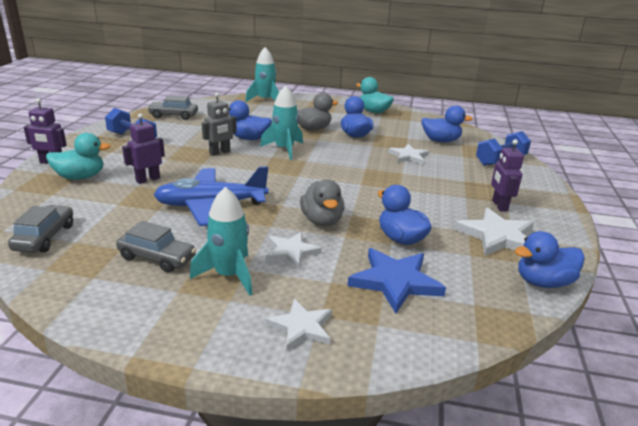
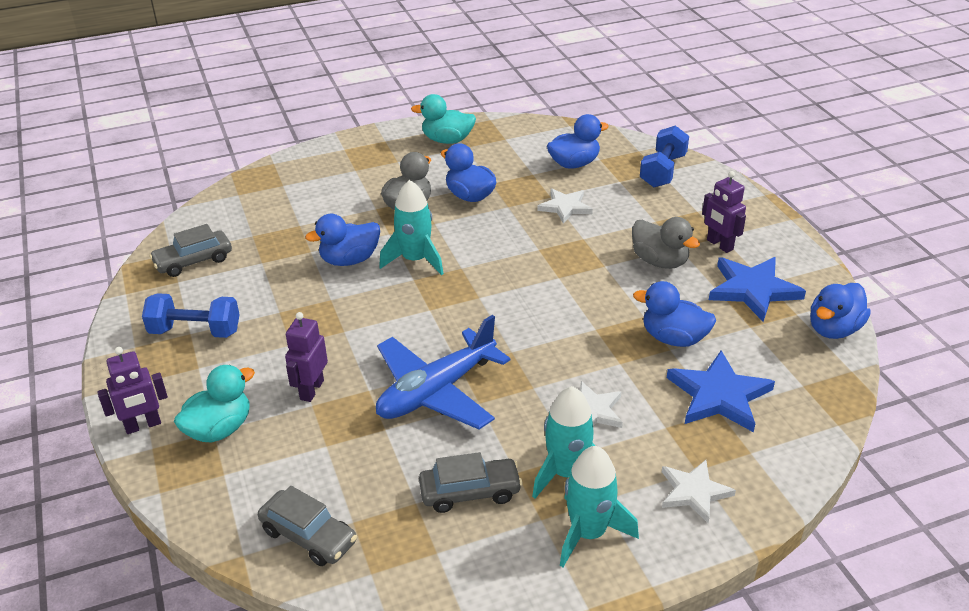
camera: 30 degrees left, 10 degrees up
(44, 237) = (309, 536): grey car -> grey car turned 150 degrees clockwise
(220, 152) = (343, 302): grey robot -> none
(265, 100) = (283, 174): turquoise rocket -> turquoise rocket (588, 533)
(322, 221) = (576, 353): grey duck -> grey duck (660, 261)
(497, 236) = (753, 290): white star -> blue star

